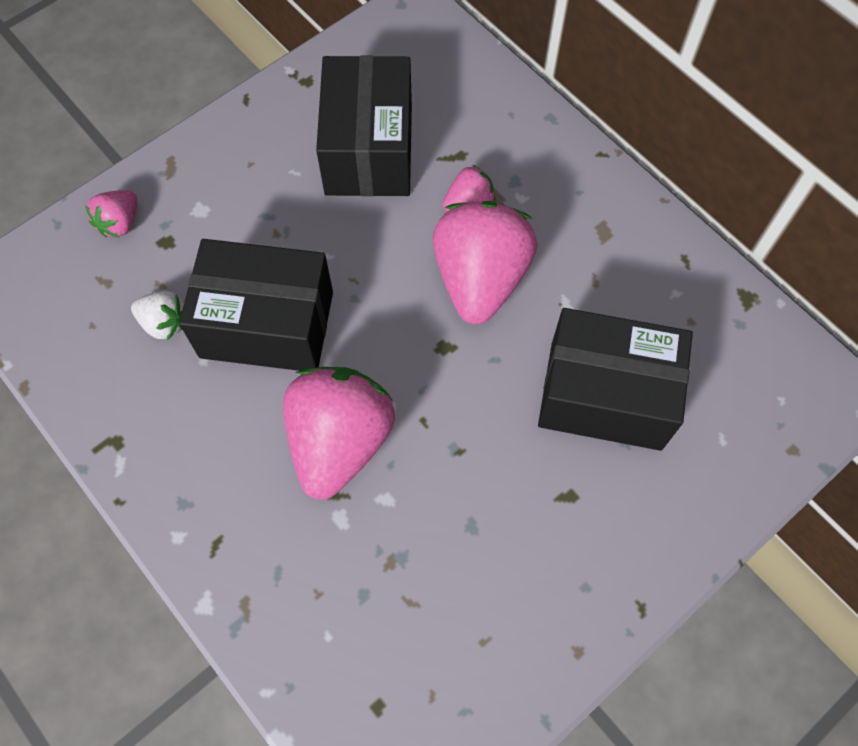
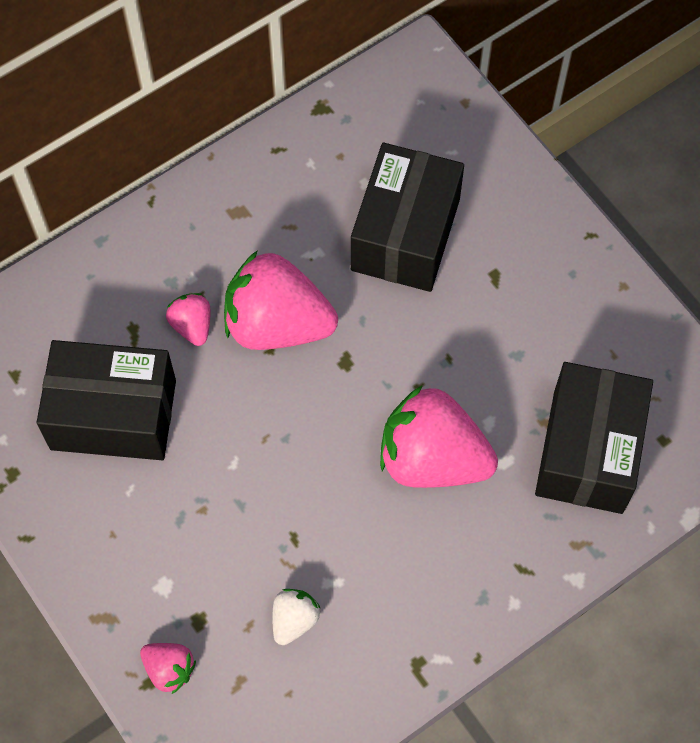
camera: 85 degrees left, 0 degrees up
(267, 324) = (306, 520): black box -> black box (588, 451)

